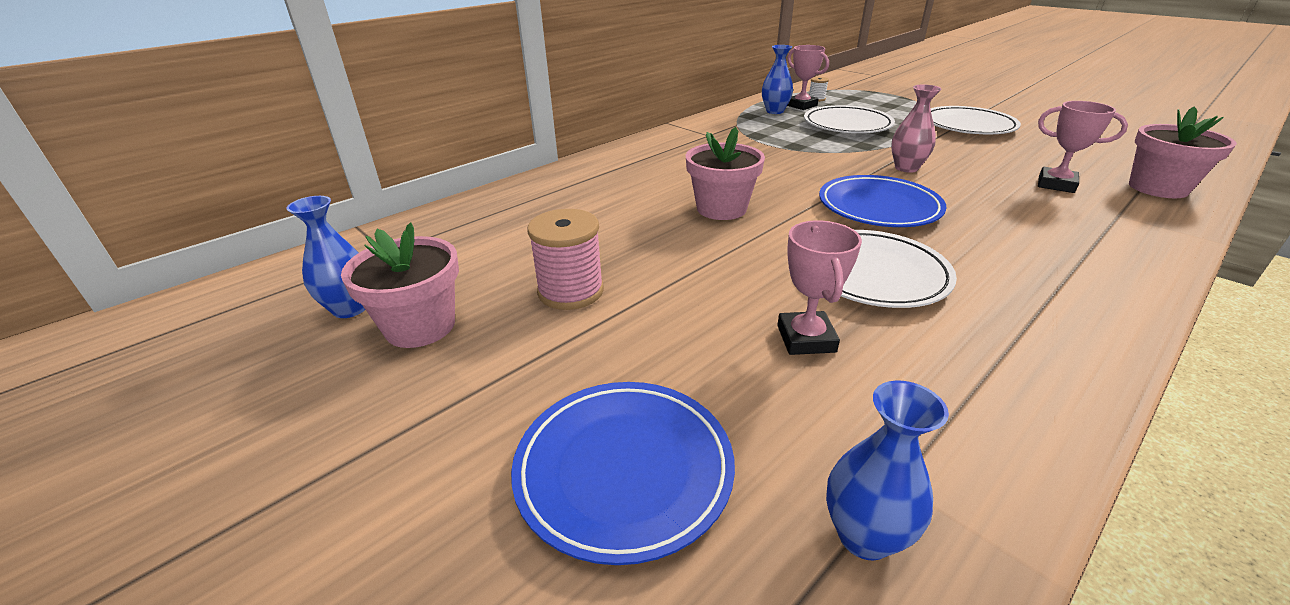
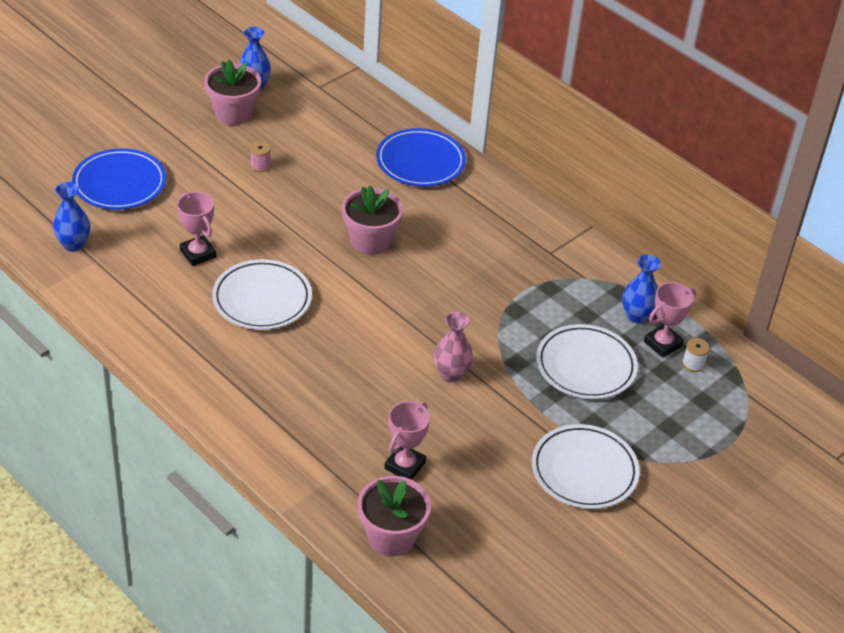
camera: 85 degrees right, 10 degrees up
(570, 291) = (260, 165): pink spool -> pink spool, size x0.51
(806, 339) = (198, 254): pink trophy -> pink trophy turned 60 degrees clockwise
(878, 207) = (365, 331): blue plate -> blue plate (420, 162)

